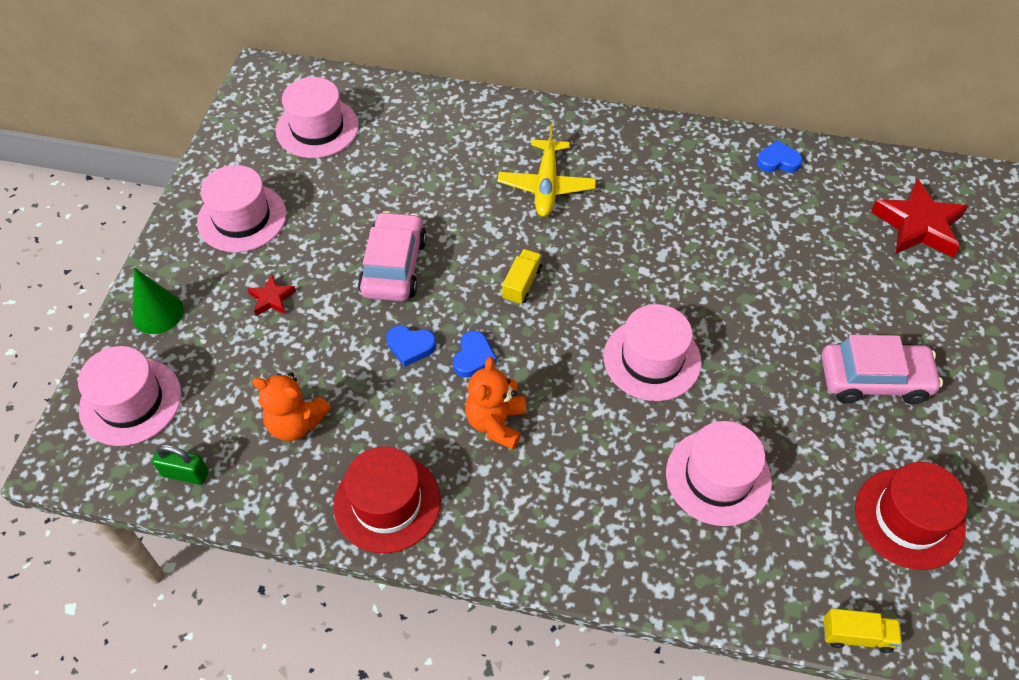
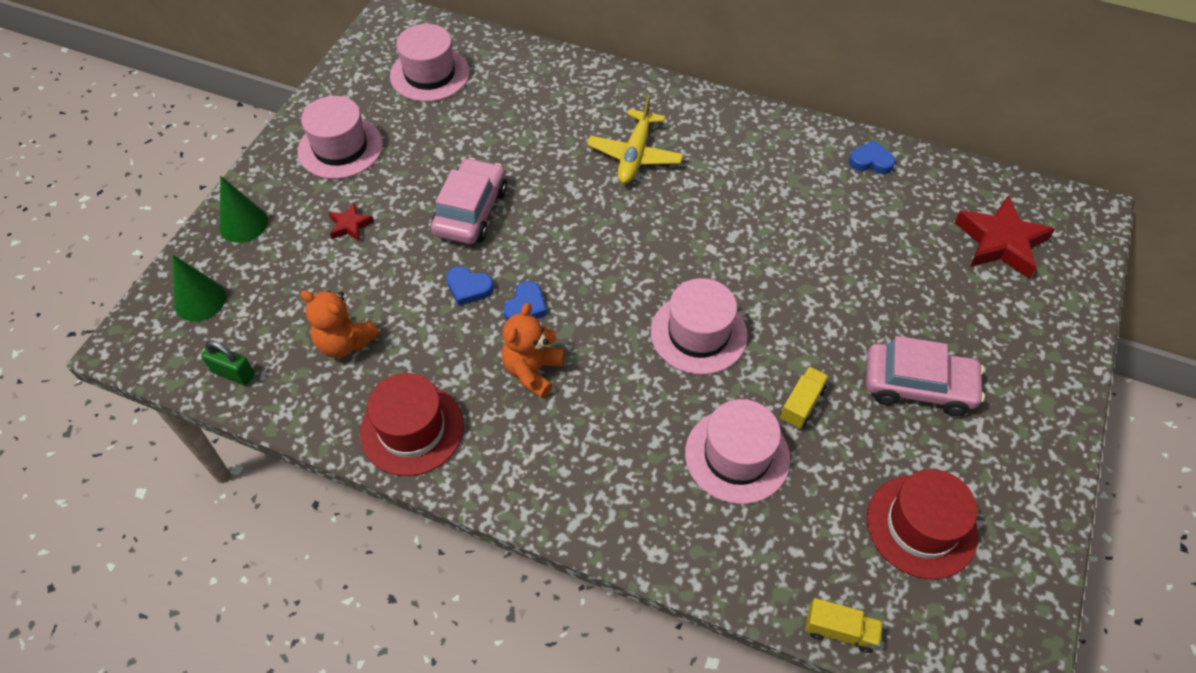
camera: 10 degrees right, 0 degrees up
(130, 401) = (200, 300): pink hat -> green cone
(522, 284) = (589, 244): yellow truck -> yellow truck (801, 404)

